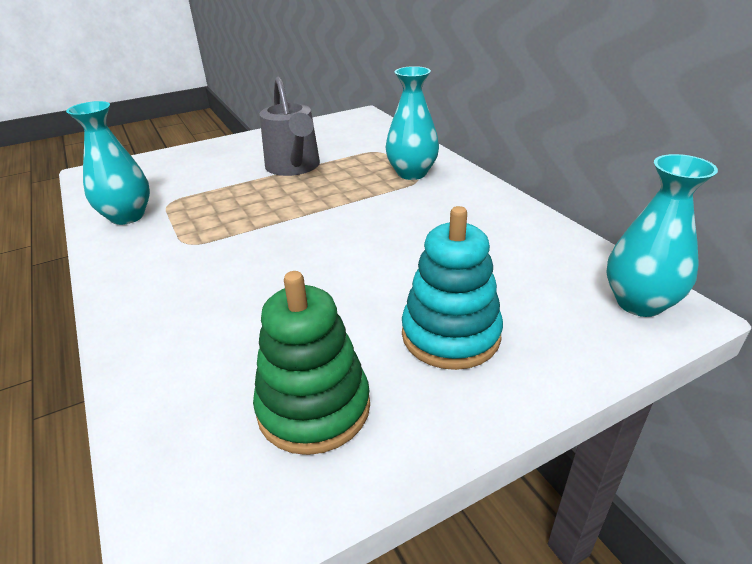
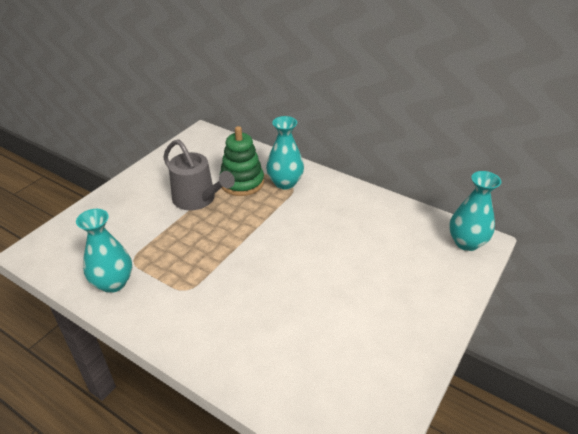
camera: 30 degrees left, 5 degrees up
(314, 408) = (364, 365): green stacking toy -> green stacking toy (242, 182)
(450, 335) = (395, 296): turquoise stacking toy -> none

